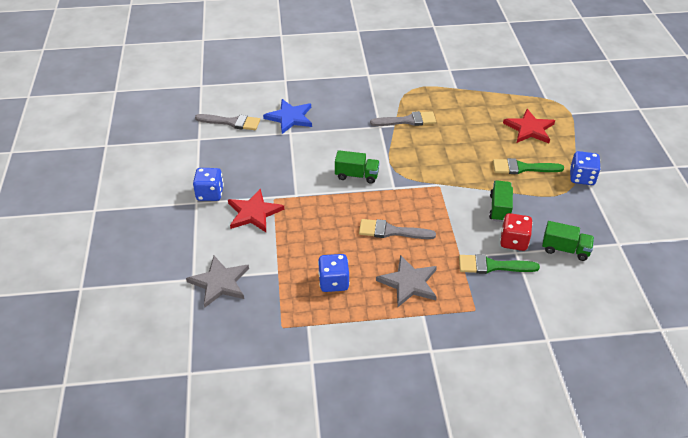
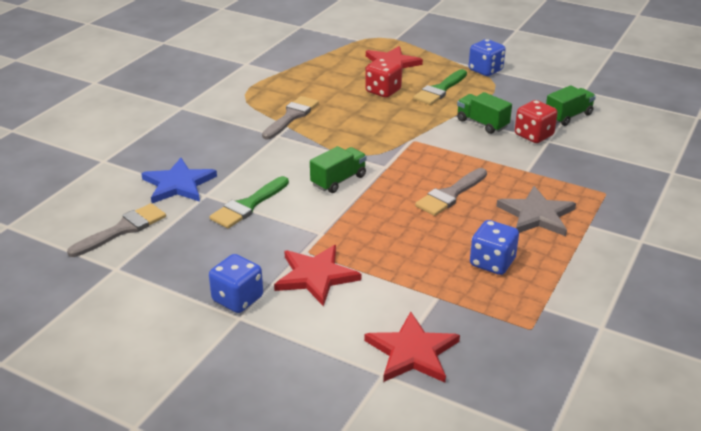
camera: 55 degrees left, 10 degrees down
(219, 283) = (412, 352): grey star -> red star
(487, 143) = (383, 91): none -> red dice
(492, 266) = (555, 159): green brush -> green brush (248, 205)

